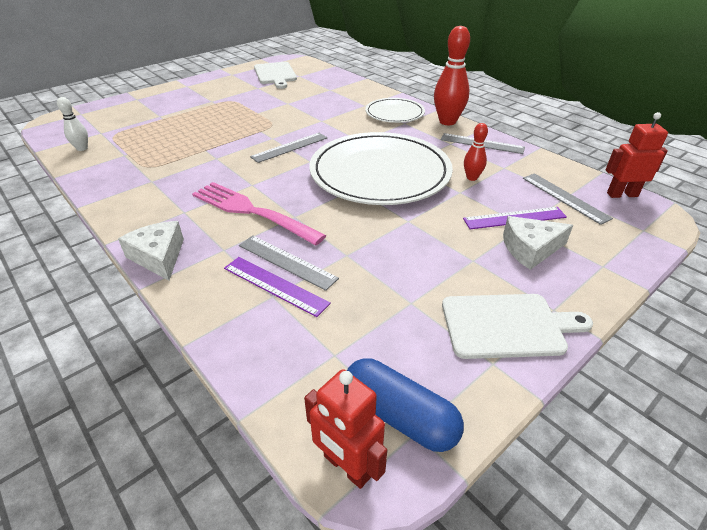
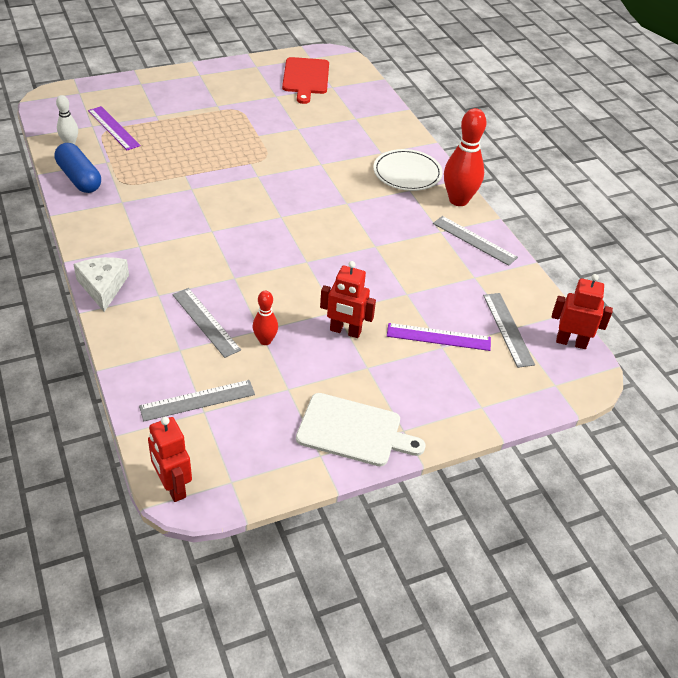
camera: 15 degrees right, 5 degrees up
(252, 211) = (198, 262): pink fork -> none
(275, 74) = (305, 78): white cutting board -> red cutting board
(275, 285) = (186, 341): purple ruler -> purple ruler (114, 128)
(290, 147) = (269, 193): grey ruler -> grey ruler (197, 400)
(380, 173) = (342, 249): white plate -> none
(399, 415) = (226, 468): blue capsule -> blue capsule (79, 178)
(429, 235) = (345, 331): none -> red robot
(472, 178) = (431, 280): red bowling pin -> red bowling pin (265, 340)
(530, 249) = (428, 372): white cheese -> none

